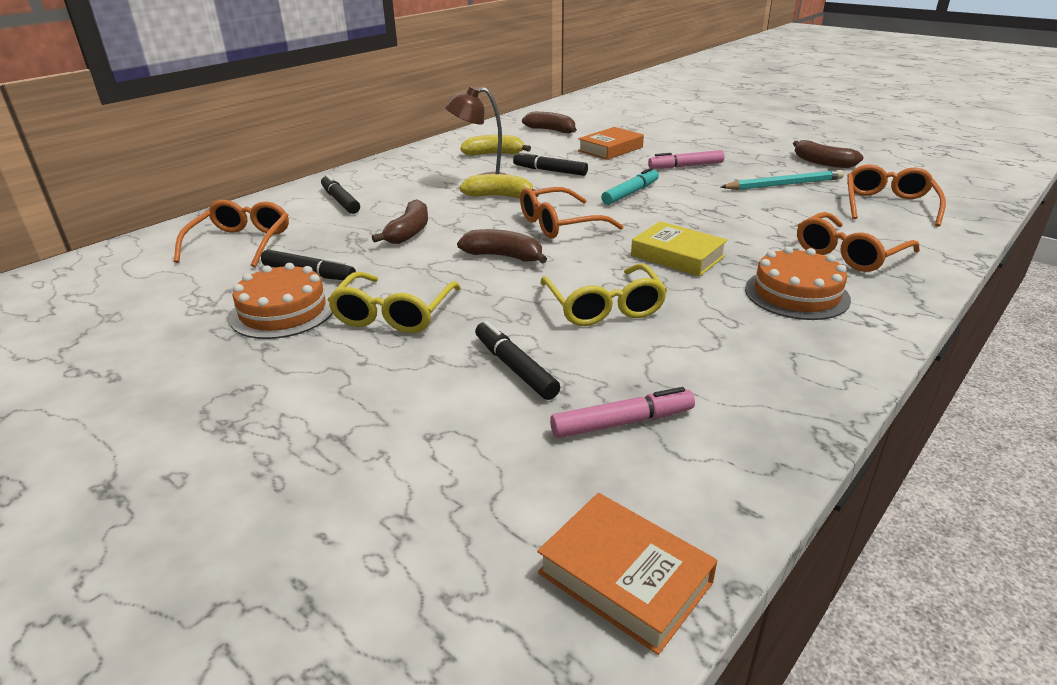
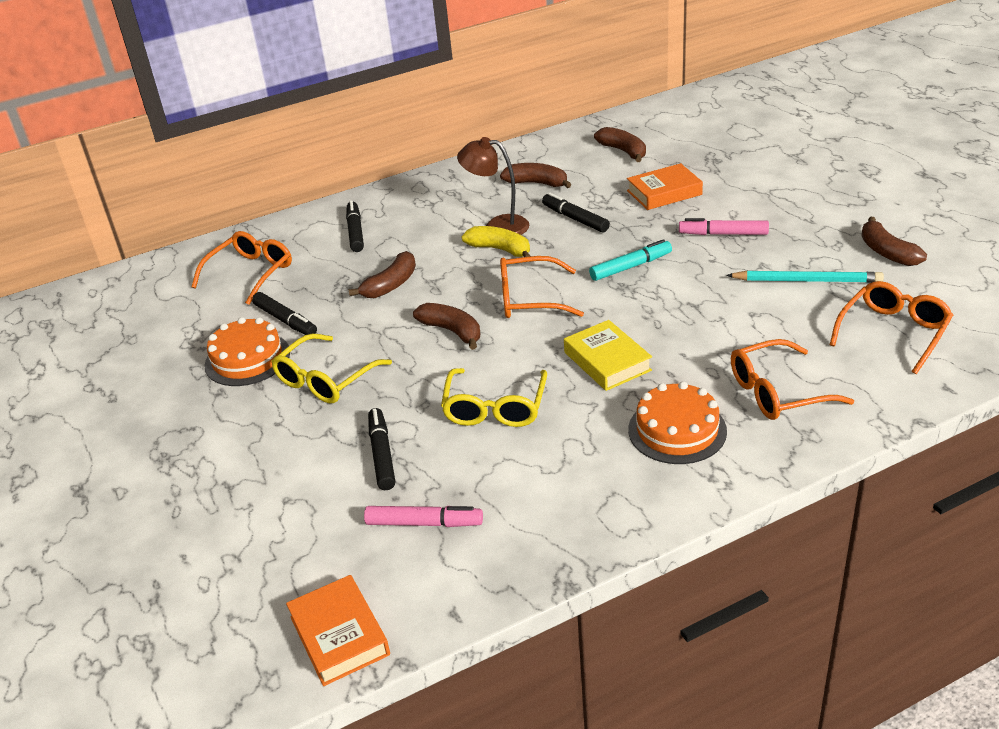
camera: 25 degrees right, 5 degrees up
(494, 154) = (537, 183): yellow banana -> brown banana

